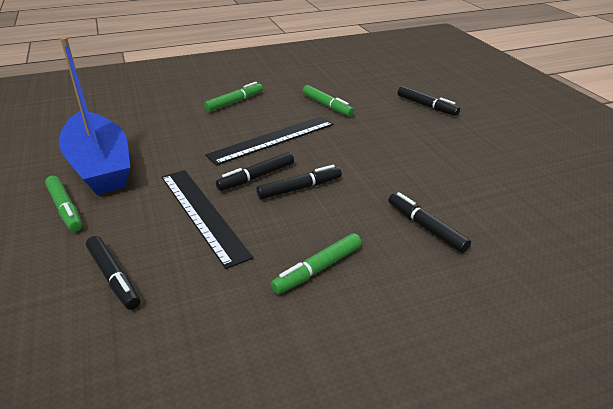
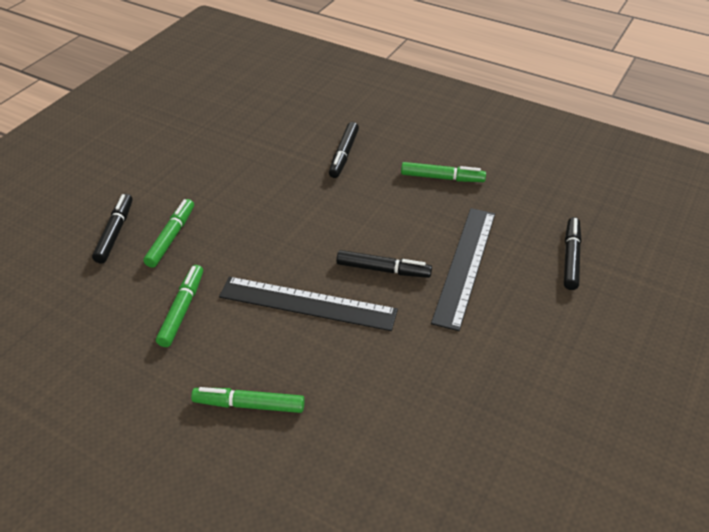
camera: 130 degrees left, 10 degrees up
(65, 209) = (570, 356): green marker -> green marker (171, 237)
(100, 166) = (502, 399): blue boat -> none
(299, 188) = (368, 235): black marker -> none

